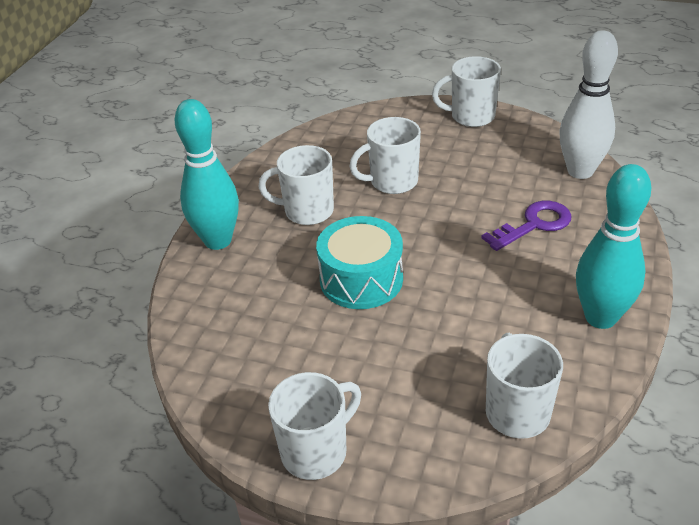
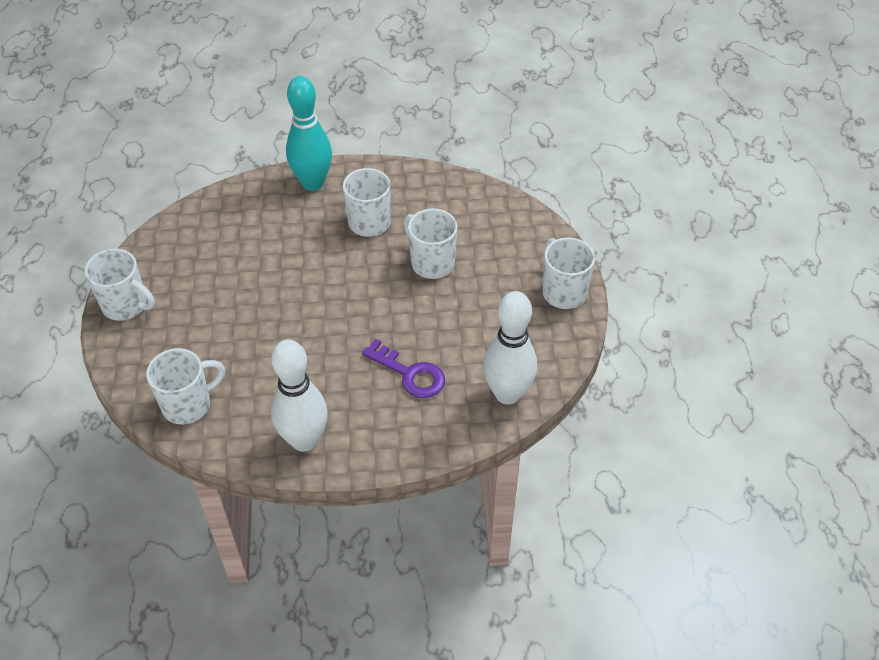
camera: 65 degrees right, 10 degrees up
(361, 279) = (298, 279): turquoise drum -> none
(600, 317) = (304, 440): turquoise bowling pin -> white bowling pin

